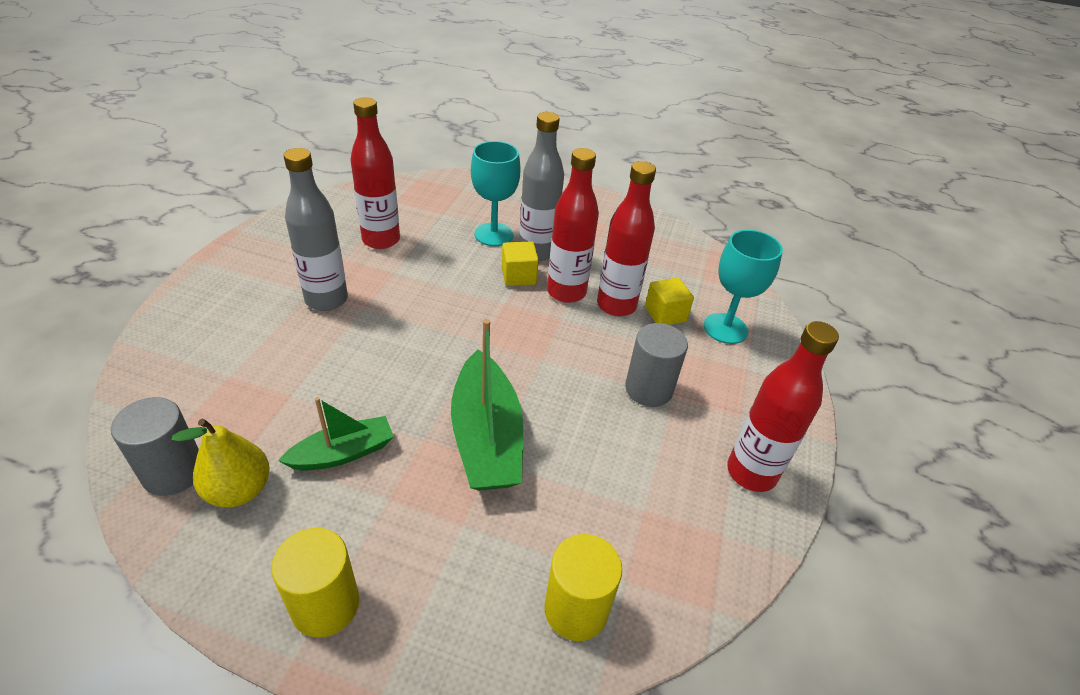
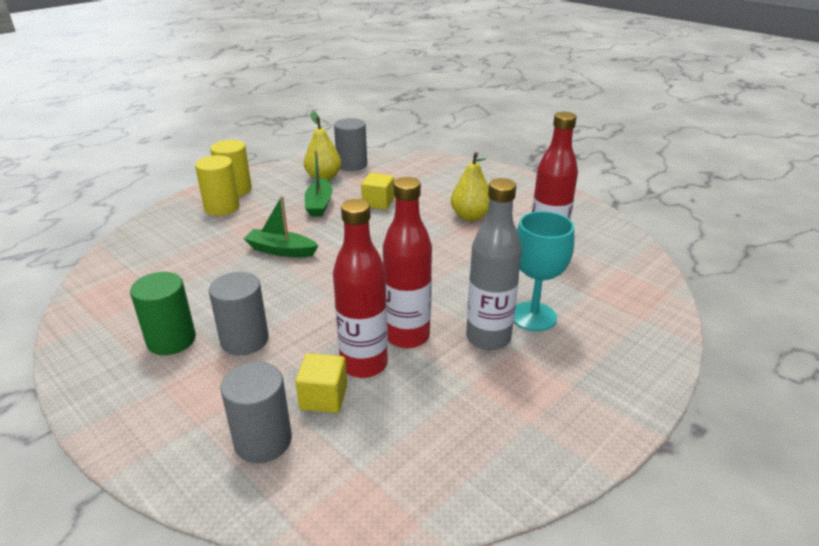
camera: 120 degrees right, 10 degrees down
(326, 299) = (470, 216): grey bottle -> yellow pear
(486, 437) = (281, 250): green boat -> green boat, size x0.60
(518, 276) = (451, 313): yellow cube -> yellow cube (378, 203)
(576, 609) = (141, 250): yellow cylinder -> yellow cylinder (222, 207)
(692, 444) = (171, 340): none -> green cylinder
(725, 328) = (263, 441): turquoise goblet -> grey cylinder
(751, 473) = (112, 361): red bottle -> none

